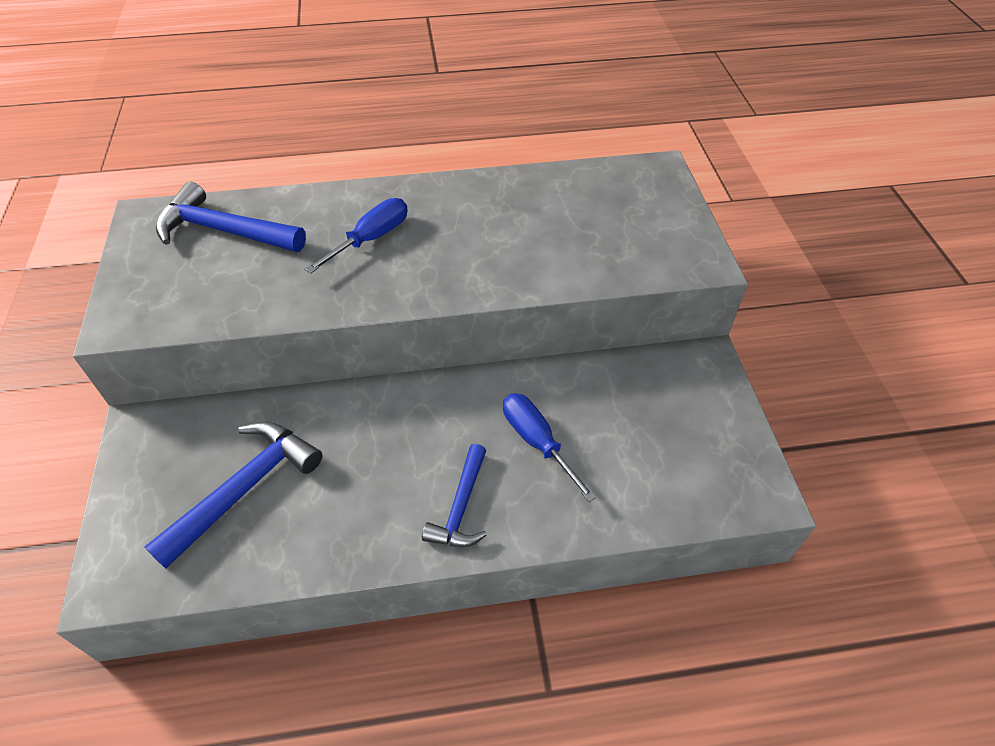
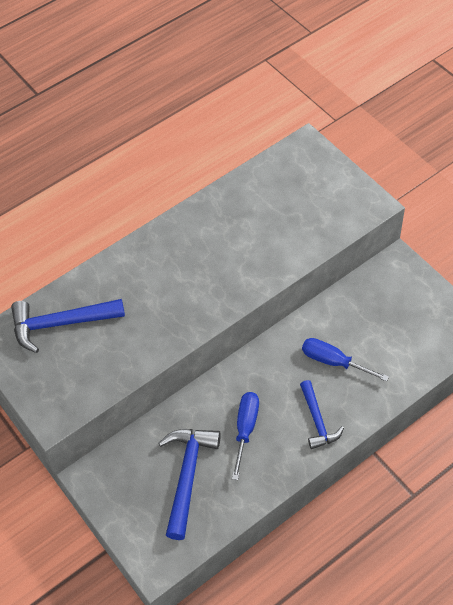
camera: 25 degrees left, 5 degrees up
(371, 239) = (162, 283): blue screwdriver -> blue screwdriver (245, 429)

